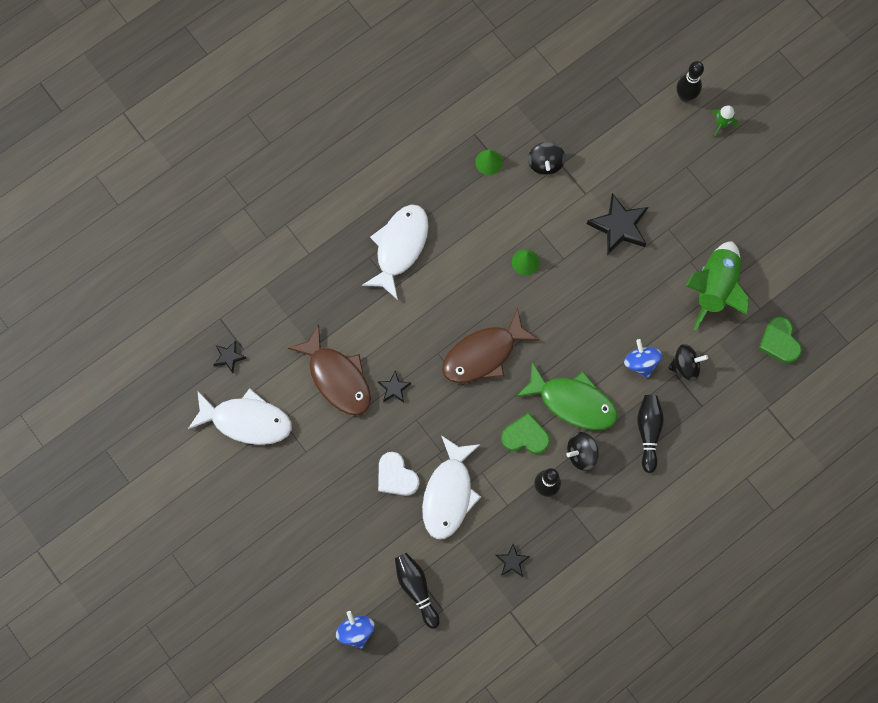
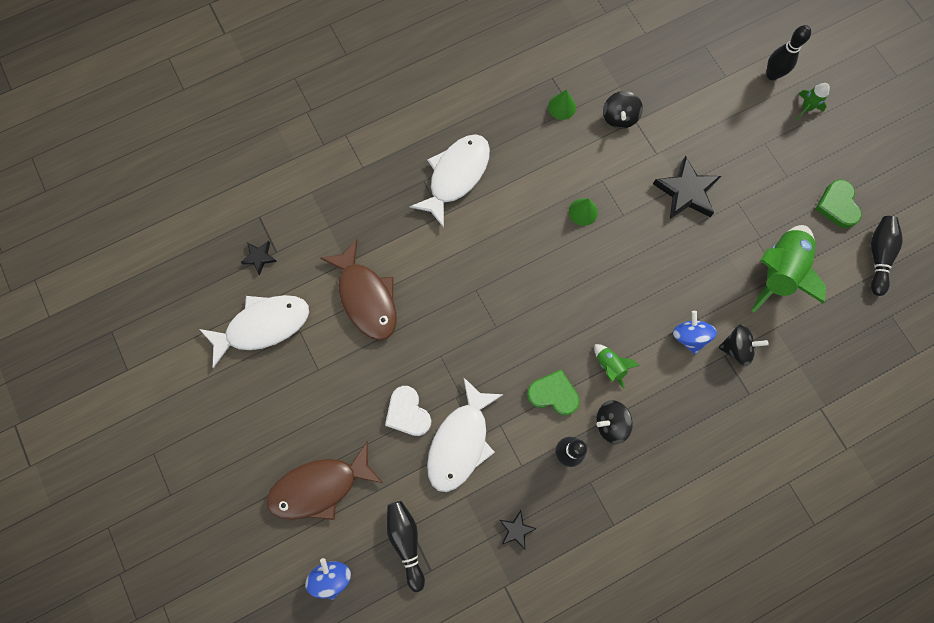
camera: 10 degrees right, 0 degrees up
(246, 420) = (263, 326): white fish -> white fish turned 45 degrees counterclockwise
(394, 388) = (423, 319): black star -> none
(483, 354) = (523, 299): brown fish -> brown fish (319, 487)
(572, 402) = (610, 366): green fish -> green rocket
(648, 432) = (687, 412): black bowling pin -> black bowling pin (878, 256)
(779, 341) = (842, 339): green heart -> green heart (837, 205)

